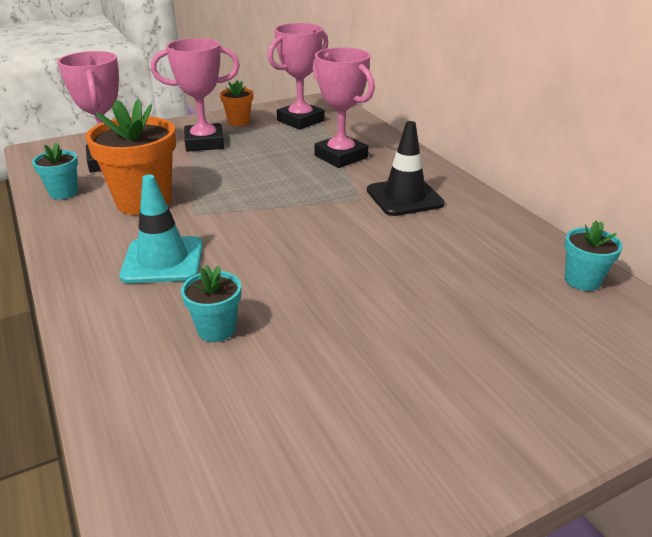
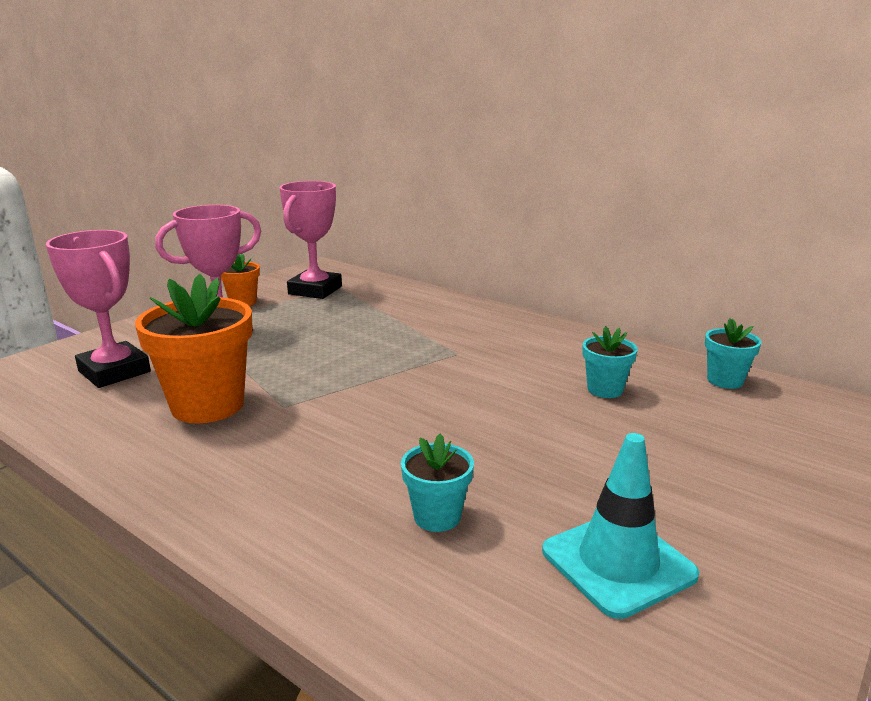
camera: 25 degrees left, 10 degrees down
(64, 193) = (83, 418): turquoise flower pot -> turquoise flower pot (605, 390)
(163, 260) = (298, 462): turquoise traffic cone -> turquoise traffic cone (618, 563)
(341, 157) = (395, 317): pink trophy -> none
(404, 197) = (499, 343): black traffic cone -> none

